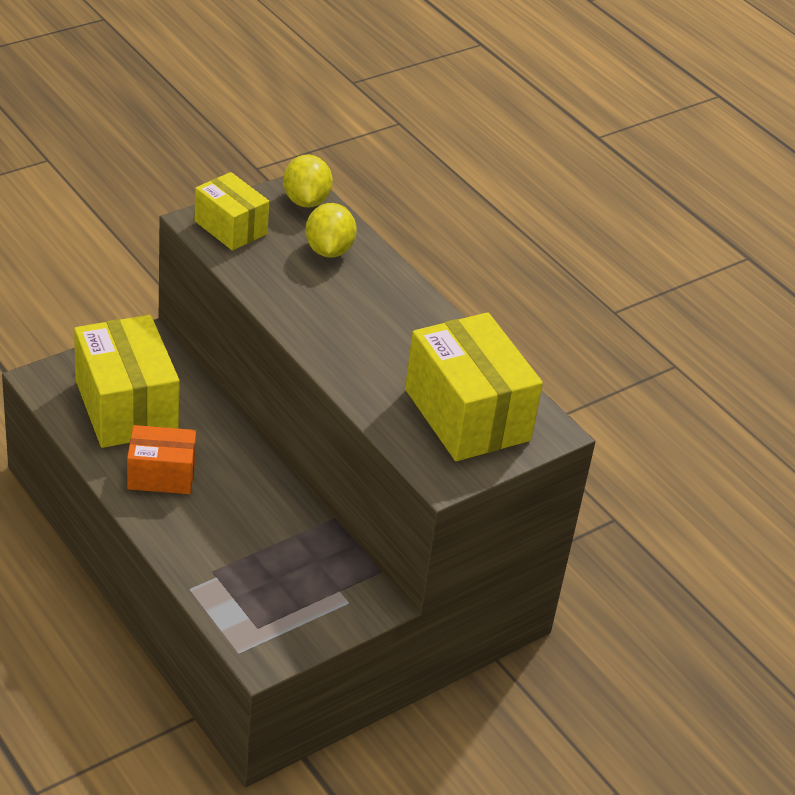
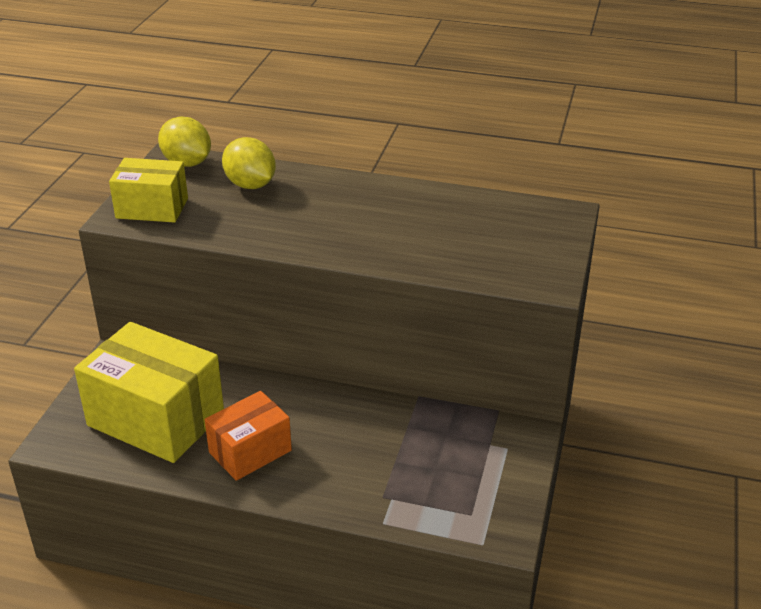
camera: 35 degrees left, 5 degrees down
(467, 415) = (502, 234): yellow box -> none

